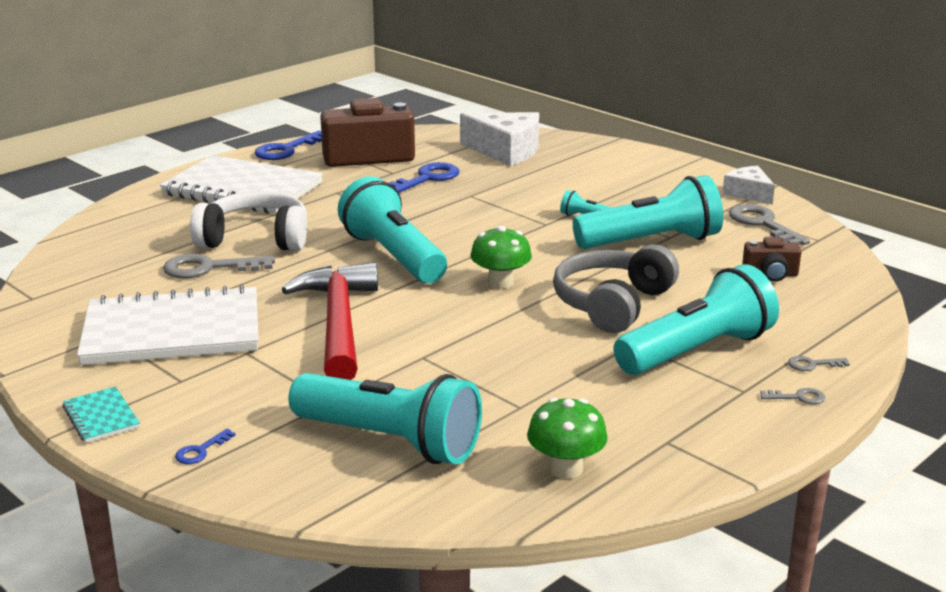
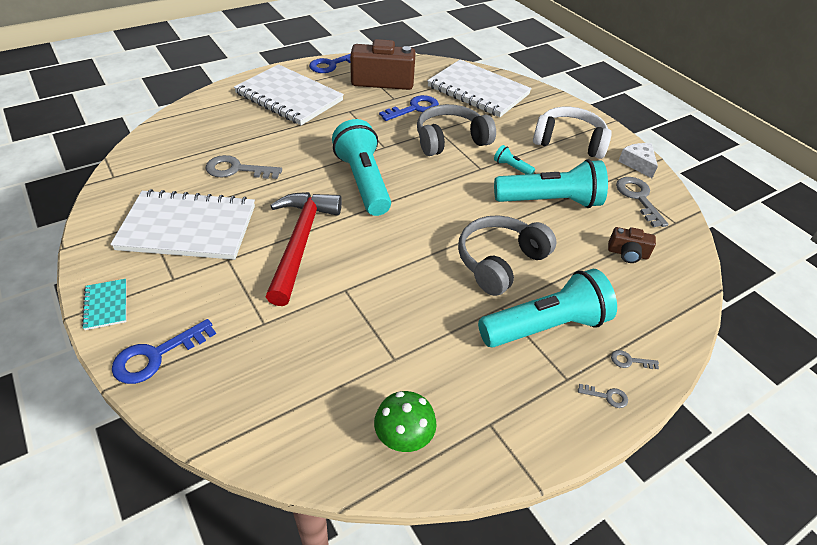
camera: 10 degrees right, 20 degrees up
(201, 450) = (156, 355): blue key -> blue key, size x2.09
(255, 239) = (278, 146): white headphones -> white headphones (569, 142)
(390, 441) = (289, 376): turquoise flashlight -> none
(492, 203) = (450, 140): none -> grey headphones
(500, 283) = (427, 223): green mushroom -> none
(506, 151) = (478, 91): white cheese -> white notebook

